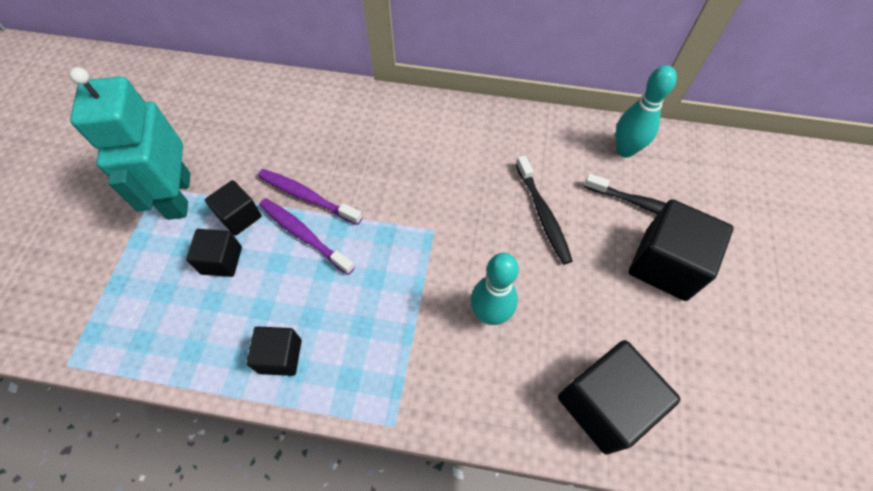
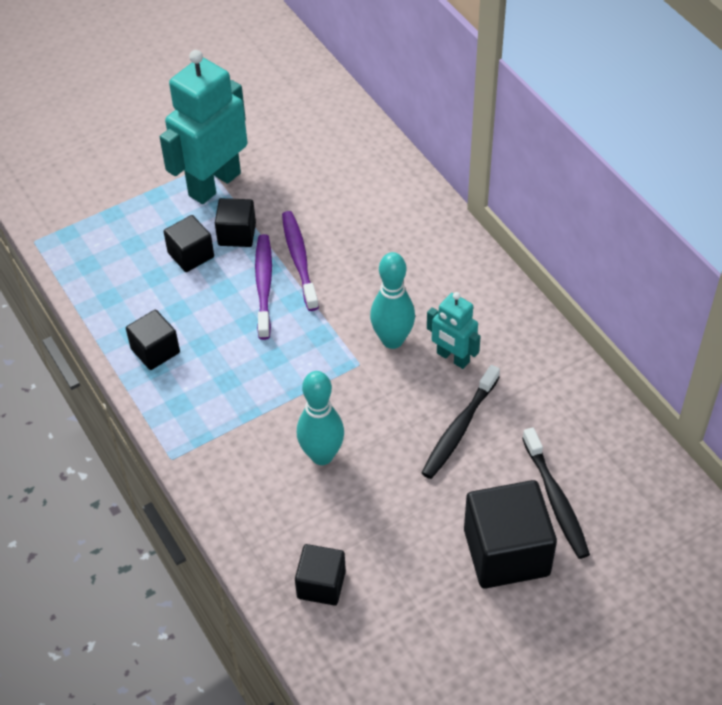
camera: 50 degrees right, 10 degrees down
(482, 175) = (452, 358): none -> turquoise robot
(604, 404) = (321, 584): black cube -> black cube, size x0.57
(625, 150) = (606, 445): turquoise bowling pin -> turquoise bowling pin (392, 340)

